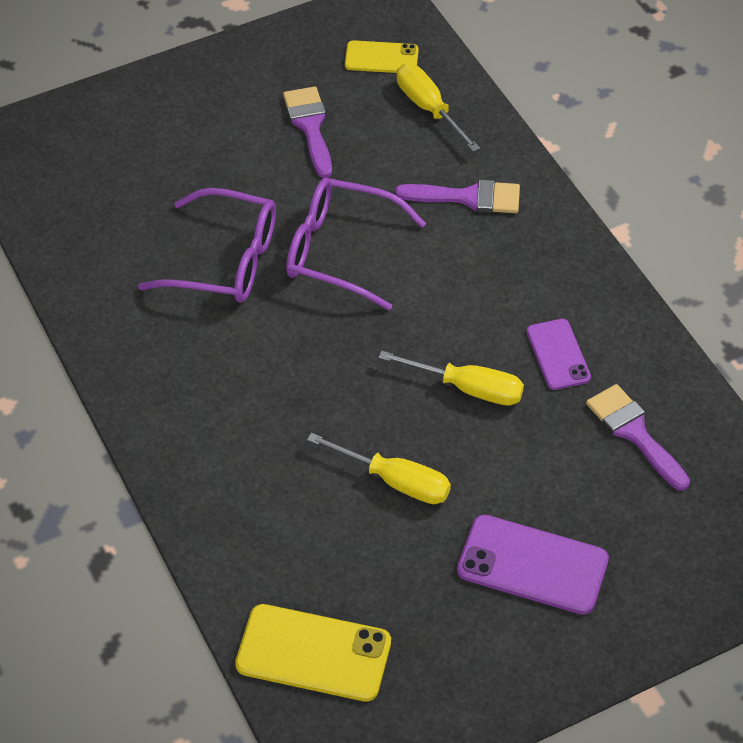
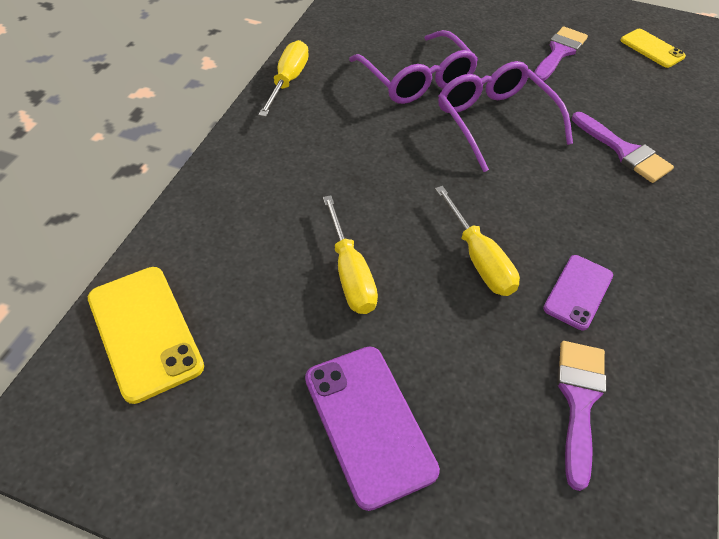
camera: 45 degrees right, 0 degrees up
(428, 108) = (654, 89): yellow screwdriver -> yellow screwdriver (288, 81)

